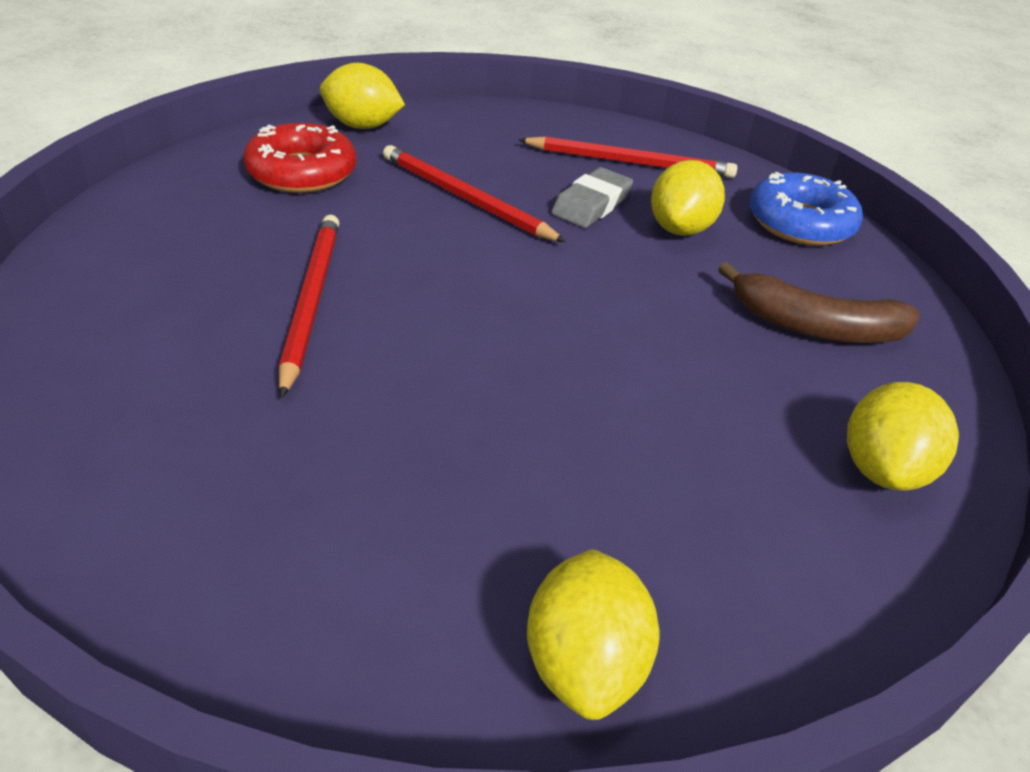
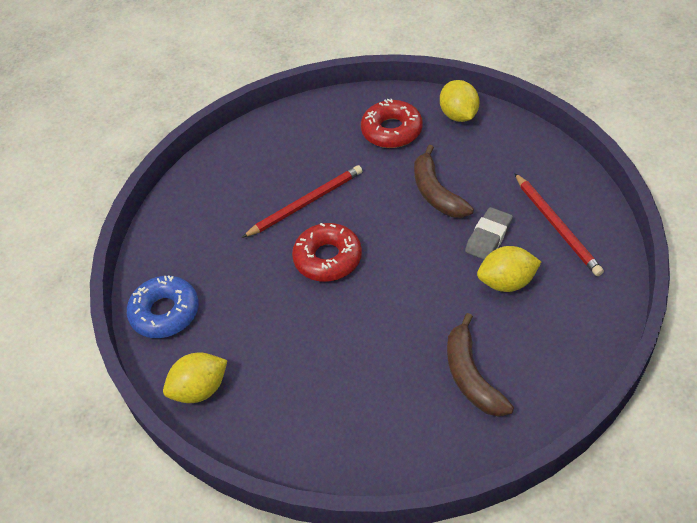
camera: 65 degrees right, 10 degrees up
(456, 337) = (328, 258): none -> red donut
(465, 198) = (436, 192): red pencil -> brown banana
(591, 204) = (488, 237): grey eraser -> grey eraser turned 60 degrees counterclockwise
(800, 223) = (579, 328): blue donut -> blue donut (165, 312)
(882, 469) = (379, 442): yellow lemon -> none

